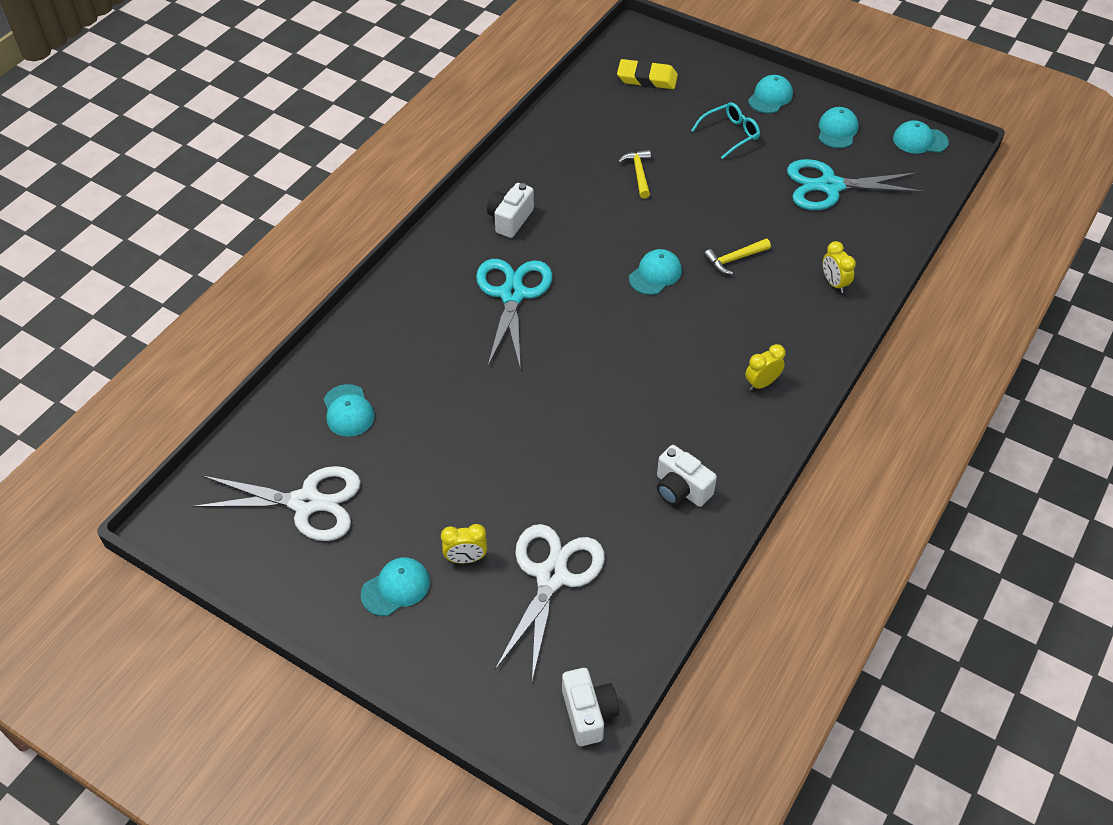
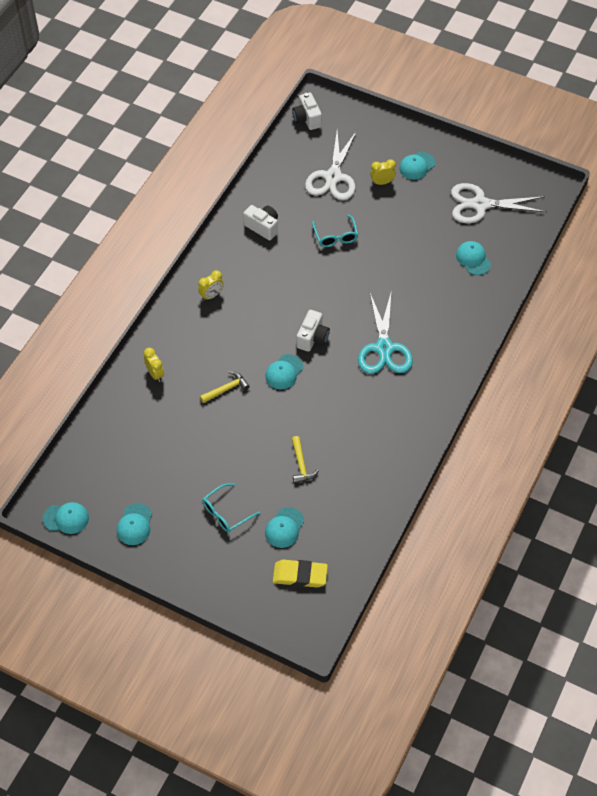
camera: 175 degrees right, 5 degrees up
(510, 219) = (396, 412): white camera -> white camera (312, 338)
(561, 464) = (335, 236): none -> turquoise glasses
(770, 97) = (189, 560): turquoise cap -> turquoise cap (284, 528)
(830, 186) = (148, 463): turquoise scissors -> none

